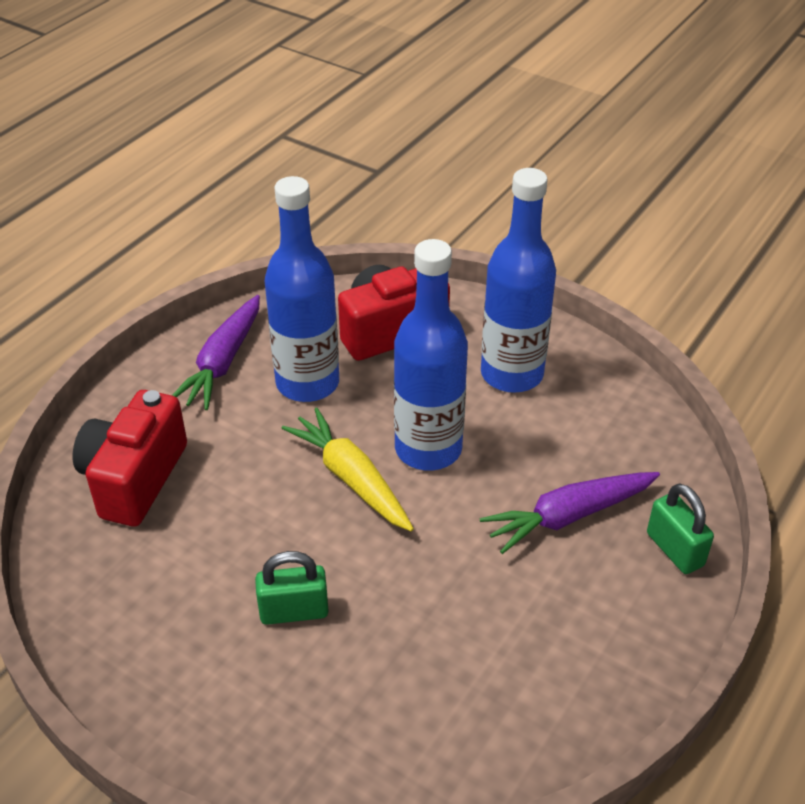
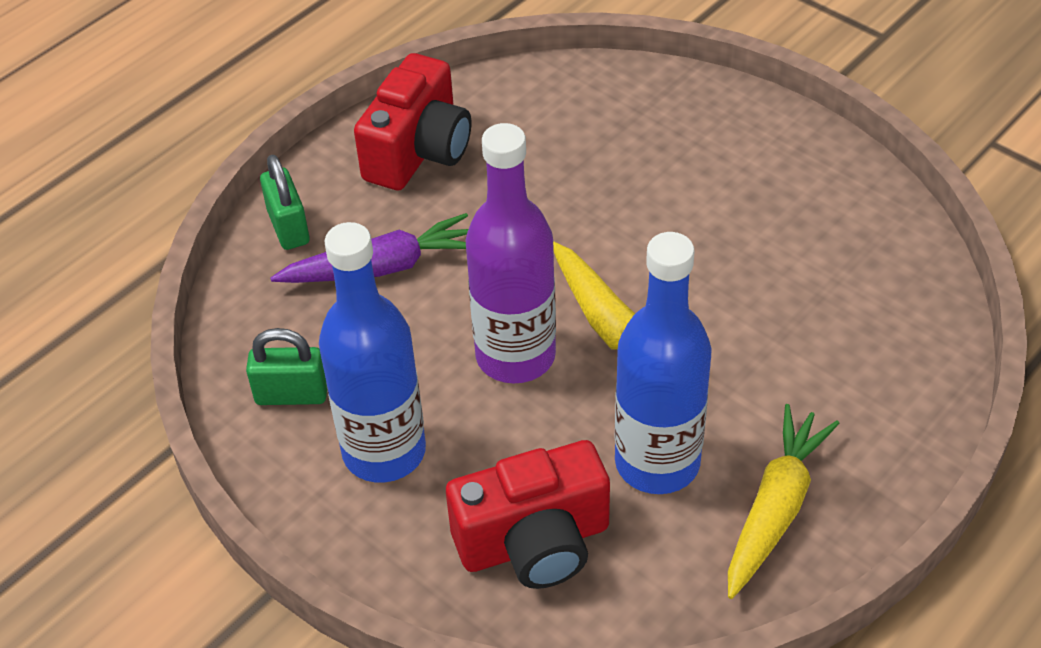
camera: 170 degrees left, 5 degrees up
(134, 479) = (863, 349): red camera -> red camera (419, 151)
(223, 362) = (775, 509): purple carrot -> yellow carrot
(294, 611) = (677, 202): green padlock -> green padlock (291, 394)
(428, 449) = (515, 356): blue bottle -> purple bottle

